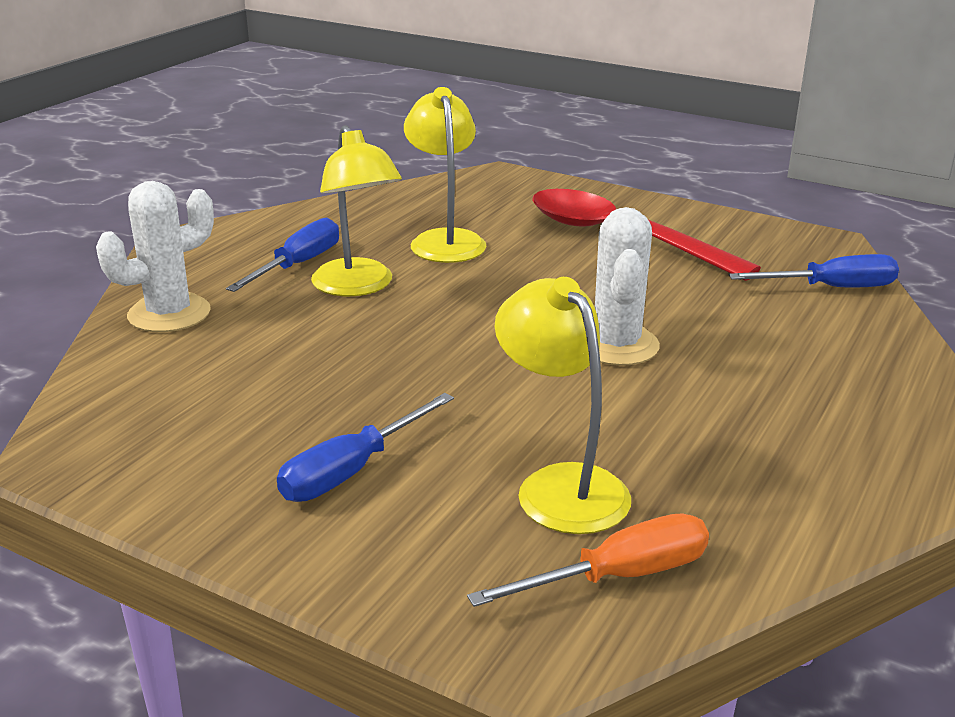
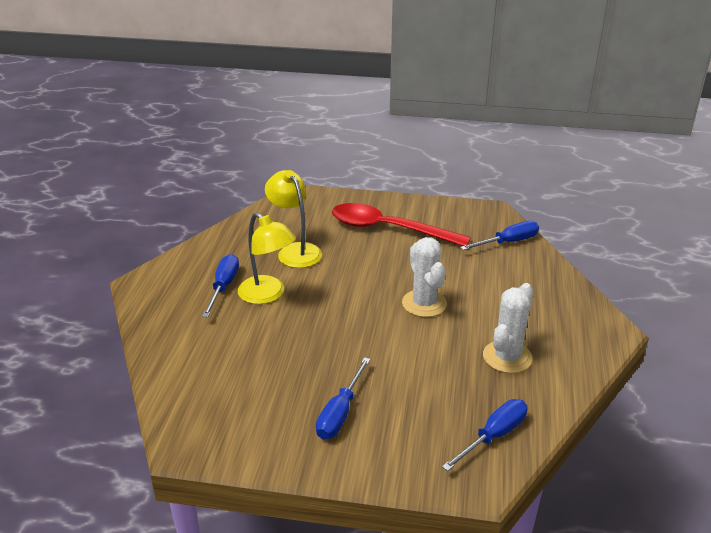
camera: 20 degrees left, 5 degrees up
(169, 314) = (173, 338): white cactus -> white cactus (507, 357)
(560, 485) = (443, 394): yellow lamp -> none
(618, 576) = (493, 436): orange screwdriver -> blue screwdriver

